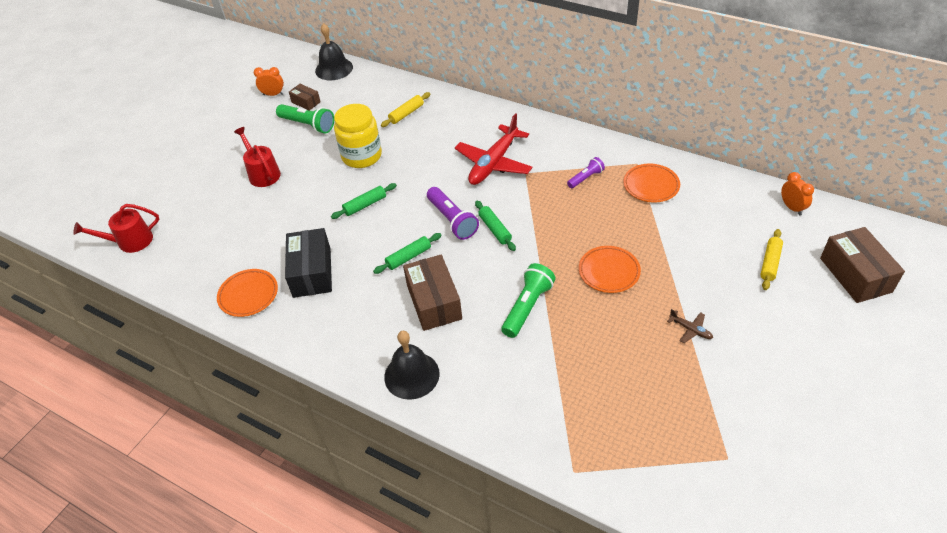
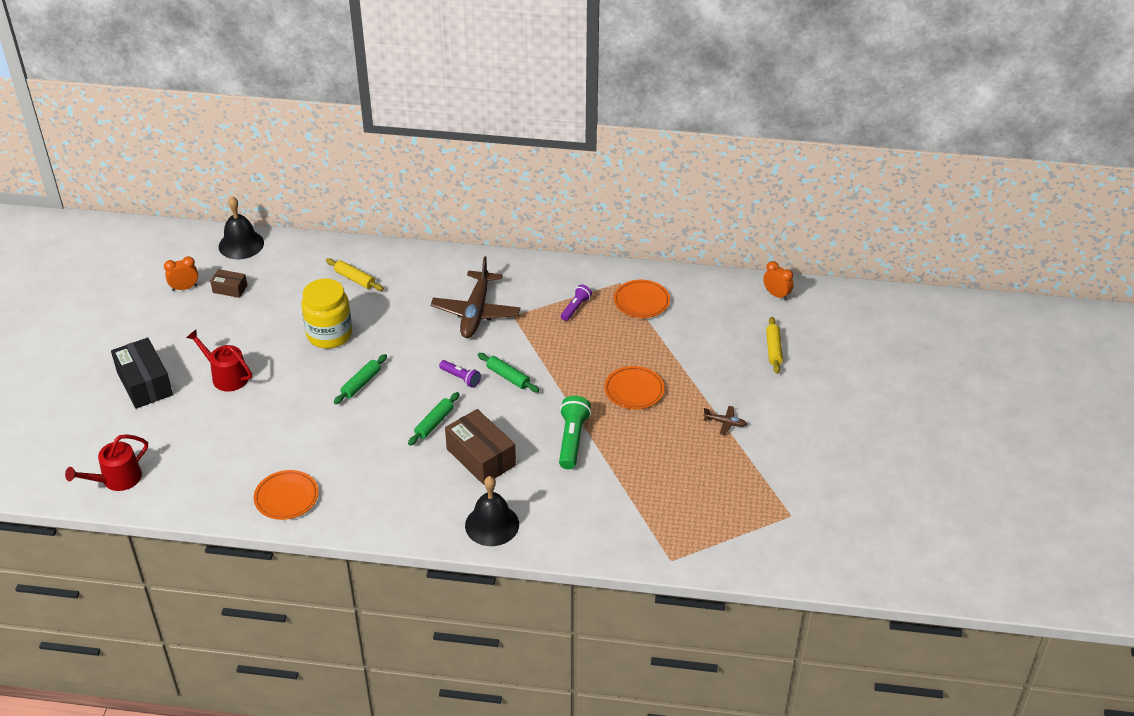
camera: 25 degrees left, 5 degrees down
(308, 125) = (248, 314): green flashlight -> none
(312, 272) = (341, 461): black box -> black box (144, 383)
(406, 113) = (354, 279): yellow rolling pin -> yellow rolling pin turned 75 degrees counterclockwise
(452, 220) = (460, 378): purple flashlight -> purple flashlight, size x0.60
(494, 163) = (476, 312): red plane -> brown plane
(855, 275) = (847, 343): brown box -> none

